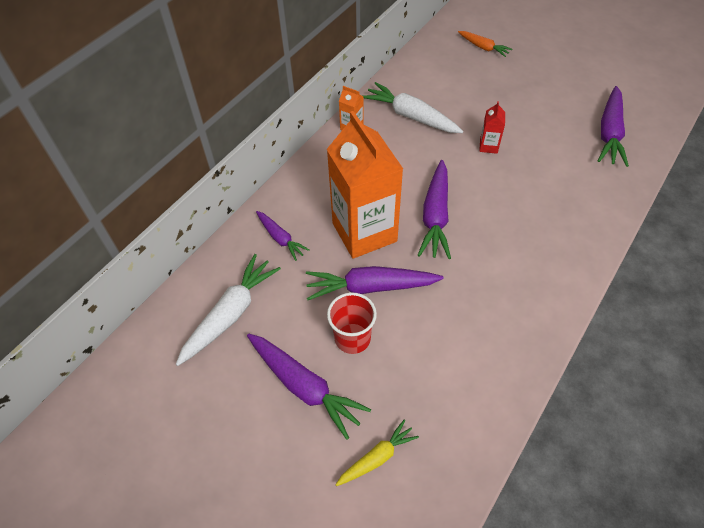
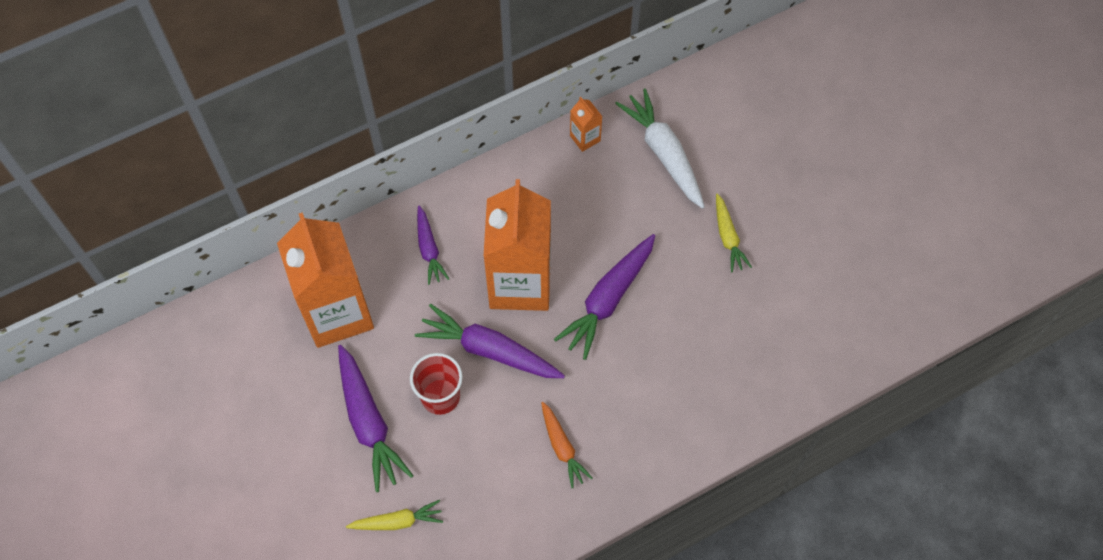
camera: 25 degrees right, 10 degrees up
(230, 314) = (337, 313): white carrot -> orange carton
(483, 47) = (822, 88): orange carrot -> orange carrot (562, 447)
(488, 146) = (728, 237): red carton -> yellow carrot
(609, 133) = (887, 286): purple carrot -> none

